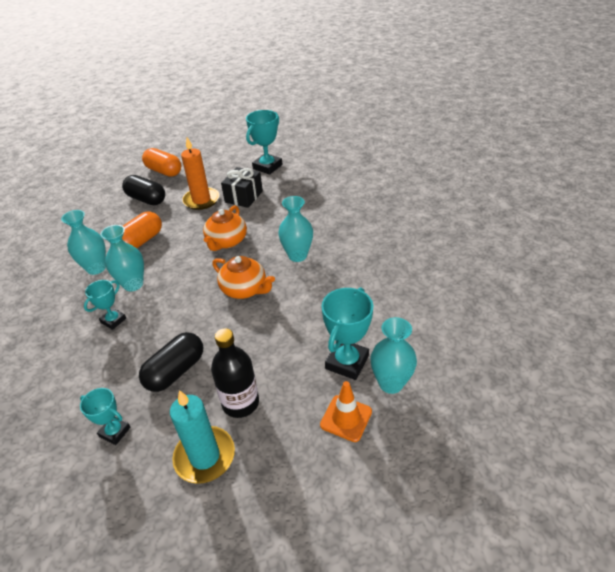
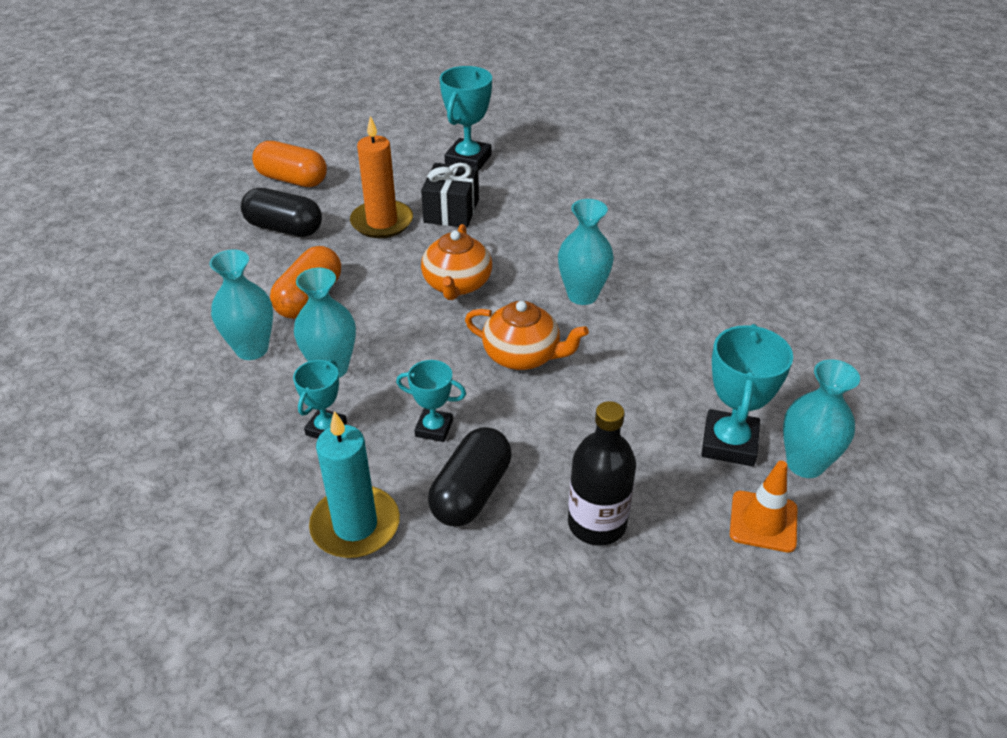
camera: 15 degrees left, 0 degrees up
(115, 432) = (417, 597): turquoise trophy -> turquoise trophy (434, 428)
(205, 456) = (579, 608): turquoise candle -> turquoise candle (355, 525)

